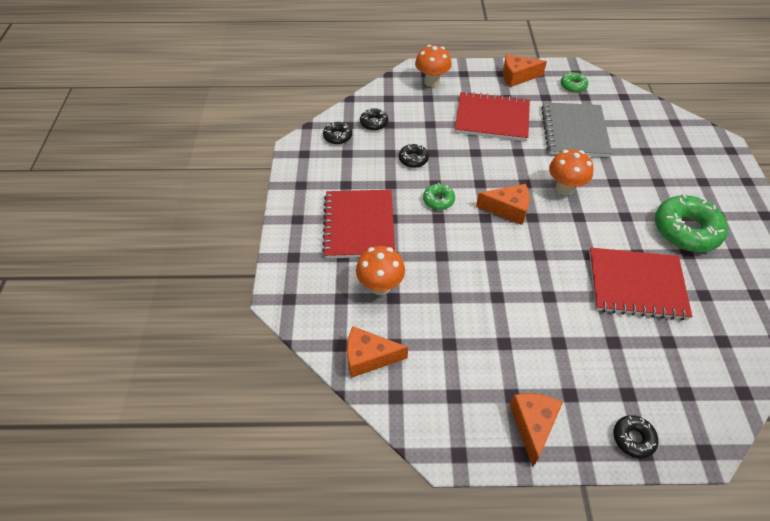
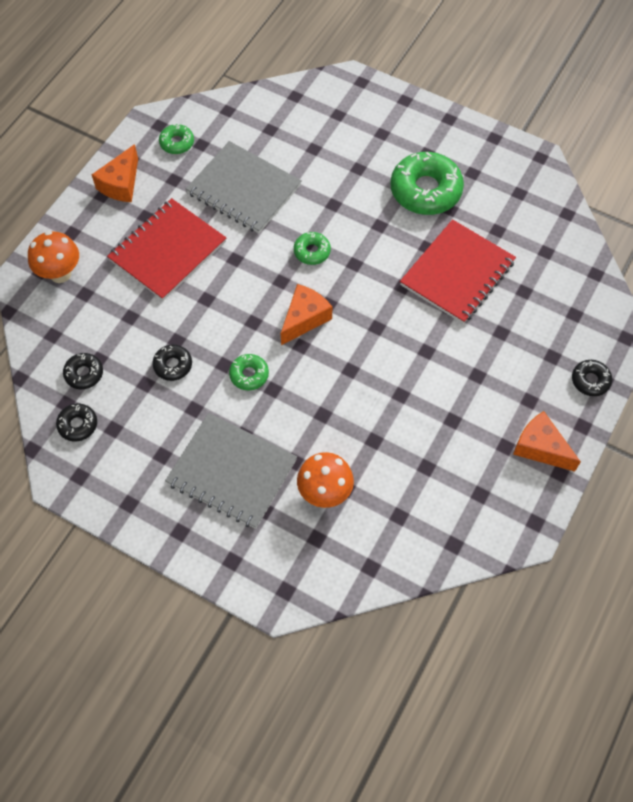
camera: 60 degrees left, 10 degrees up
(359, 225) = (231, 472): red notebook -> grey notebook
(369, 357) = (400, 547): orange cheese -> none
(564, 188) = (312, 251): orange mushroom -> green donut

